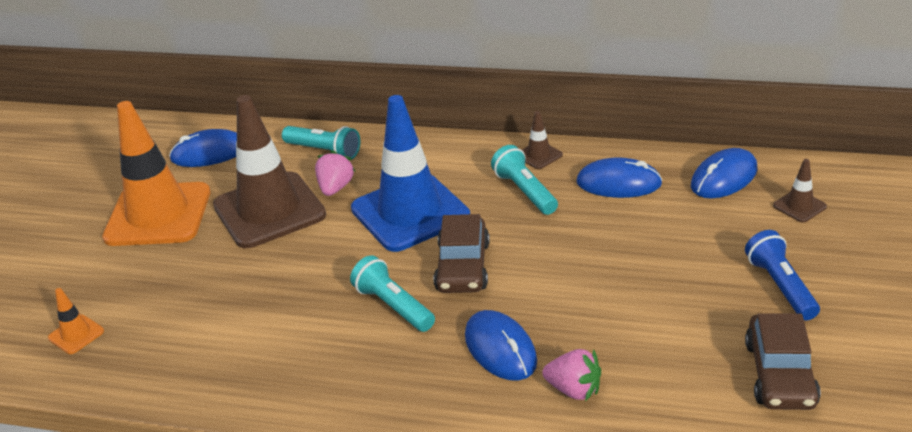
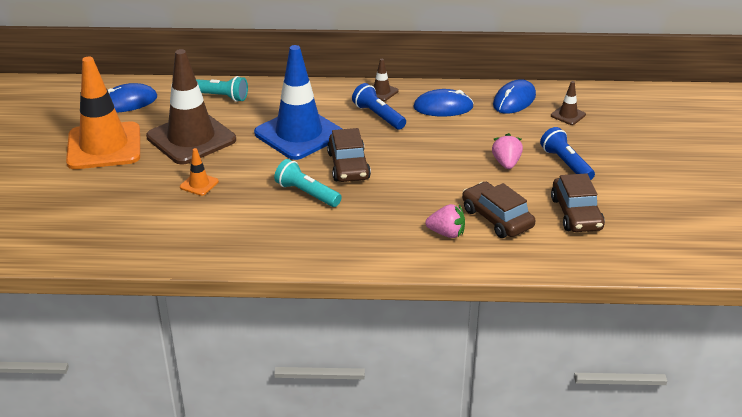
camera: 15 degrees left, 0 degrees up
(76, 334) = (73, 228): orange traffic cone -> orange traffic cone (199, 184)
(335, 188) = (237, 121): pink strawberry -> pink strawberry (506, 163)
(500, 349) = (390, 213): blue mouse -> none
(525, 192) = (378, 116): turquoise flashlight -> blue flashlight
(655, 371) = (497, 218): none -> brown car

